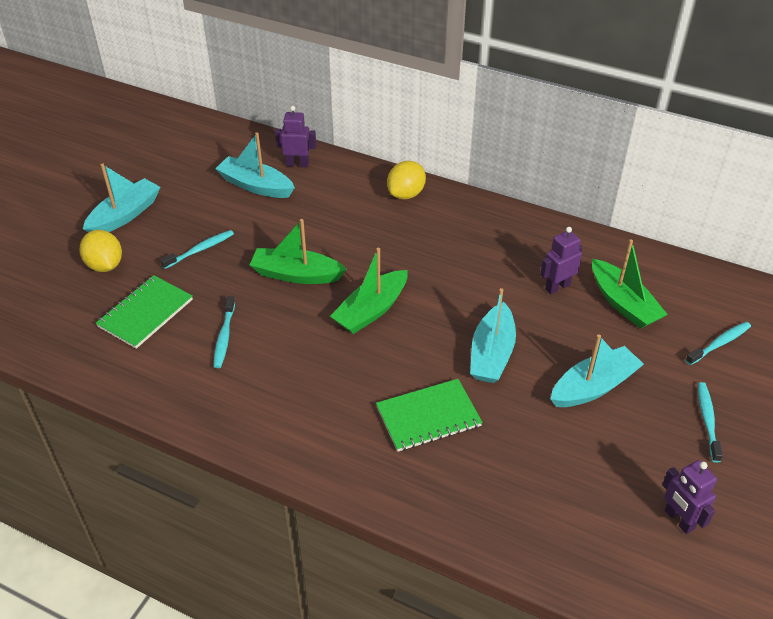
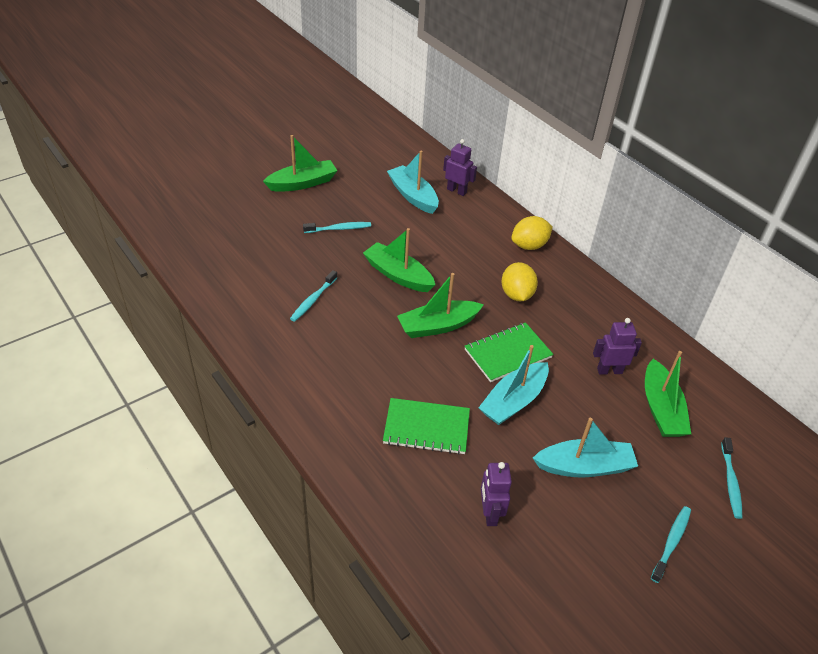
camera: 25 degrees right, 0 degrees up
(105, 265) = (264, 214): yellow lemon -> yellow lemon (516, 294)
(125, 215) = (303, 183): turquoise boat -> green boat
(145, 313) = (269, 260): green notebook -> green notebook (507, 353)
(678, 520) = (584, 612): purple robot -> purple robot (489, 513)
(719, 343) = (730, 482): turquoise toothbrush -> turquoise toothbrush turned 105 degrees clockwise

